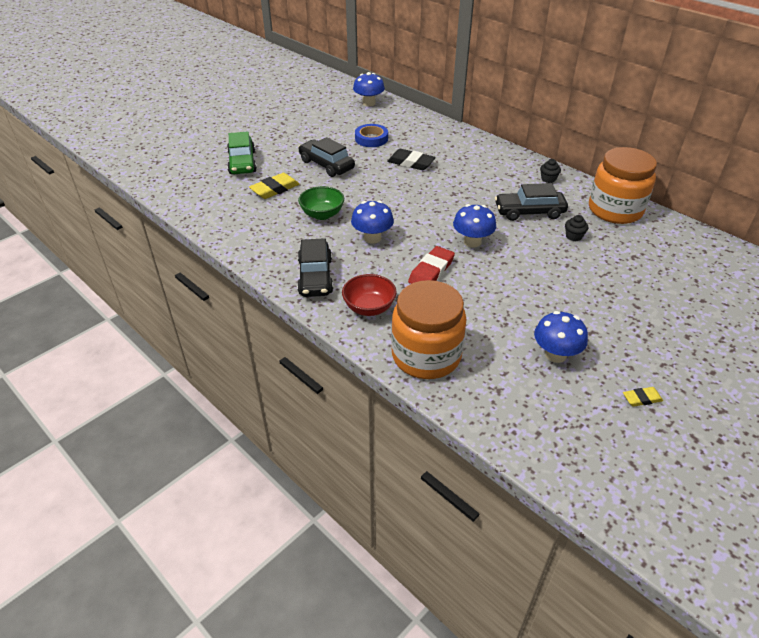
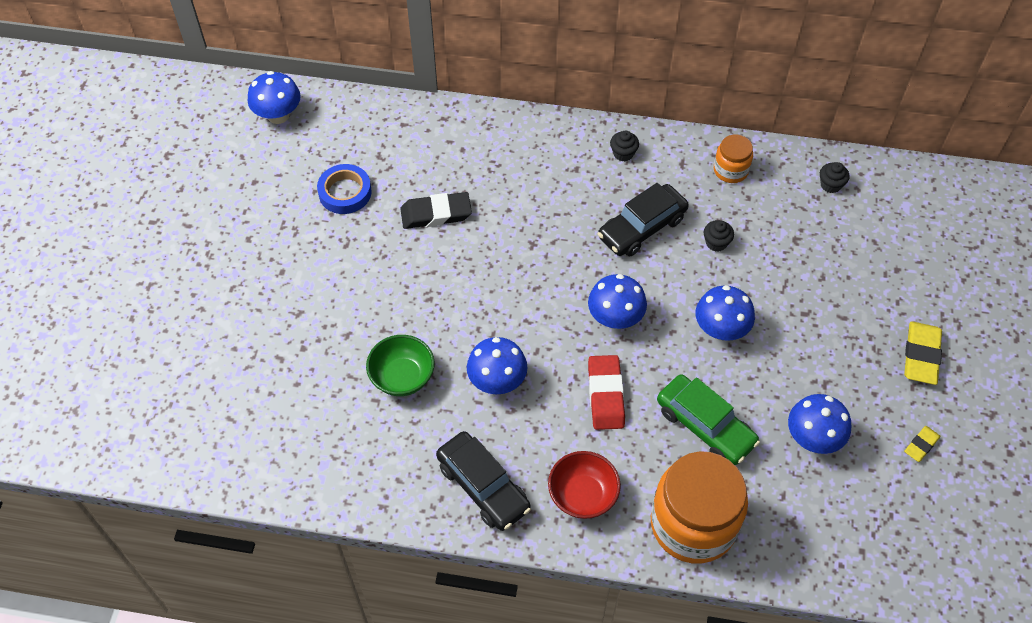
camera: 35 degrees left, 15 degrees up
(242, 162) = (205, 341): green car -> green car (705, 426)
(275, 189) = (299, 367): yellow eraser -> yellow eraser (921, 355)
(326, 165) = (328, 280): black car -> none
(538, 275) = (720, 329): none -> blue mushroom
(615, 210) = (730, 170): orange jar -> orange jar, size x0.49
(684, 242) = (830, 185): none -> black cupcake

